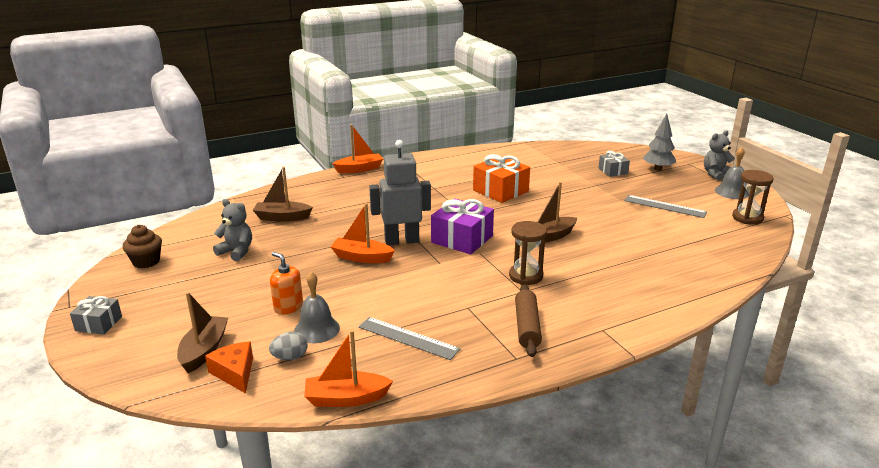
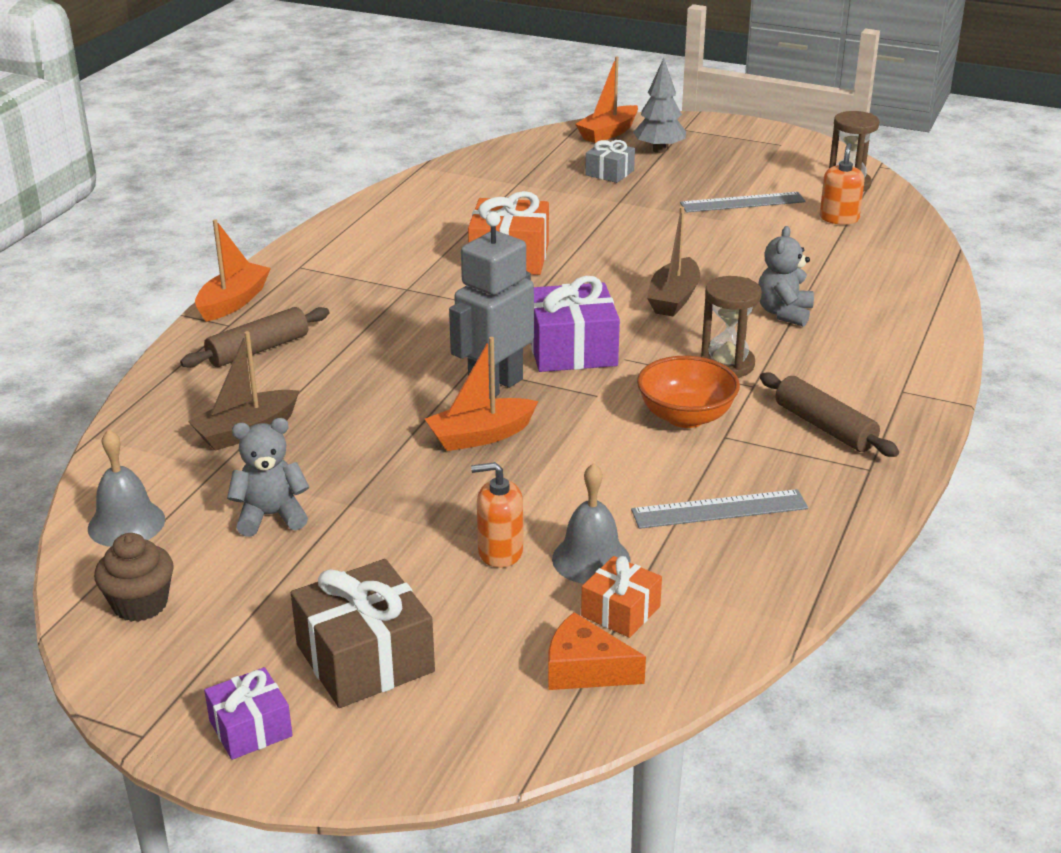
camera: 40 degrees left, 5 degrees up
(99, 323) = (250, 728): grey gift -> purple gift
(173, 320) = (365, 658): none -> brown gift
(204, 350) = (490, 668): brown boat -> none
(290, 357) = (620, 611): grey egg -> orange gift
(338, 189) = (258, 350): none -> brown rolling pin
(346, 398) = (770, 617): orange boat -> orange boat (608, 133)
(464, 290) = (686, 417): none -> orange bowl
(711, 232) = (839, 218): none -> orange soap dispenser
(716, 174) = (736, 135): grey teddy bear -> grey teddy bear (784, 313)
(731, 192) = (786, 154): grey bell -> grey bell (126, 523)

